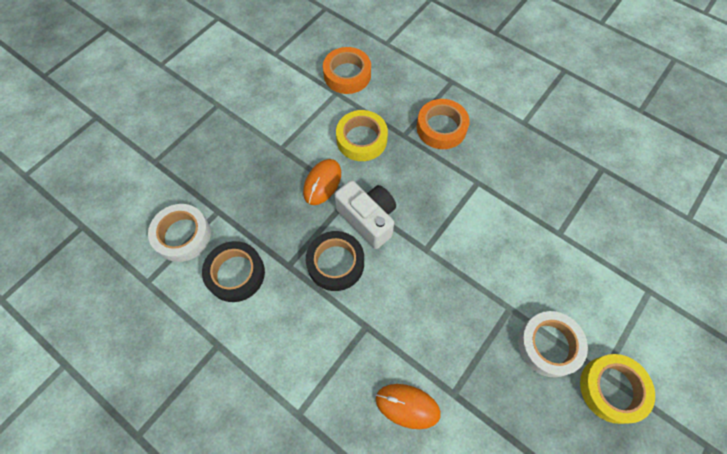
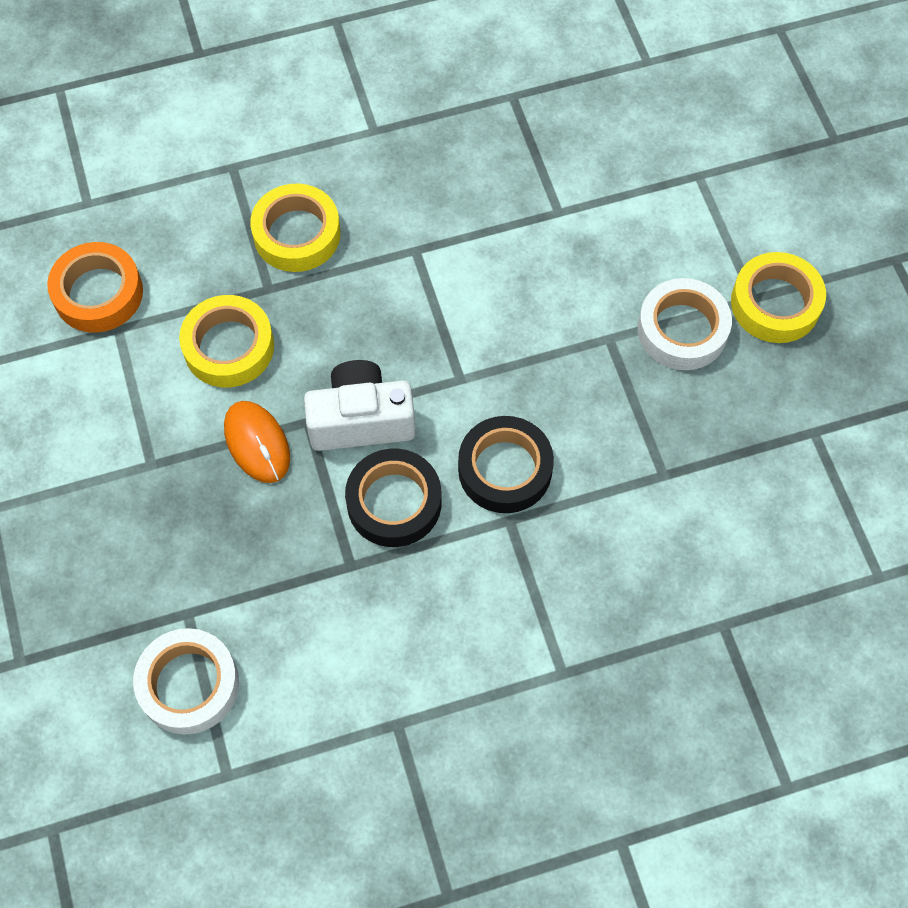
camera: 55 degrees left, 0 degrees up
(236, 274) = (309, 642): black tape -> black tape (505, 469)
(407, 406) = (641, 536): orange mouse -> none
(441, 128) = (297, 234): orange tape -> yellow tape

